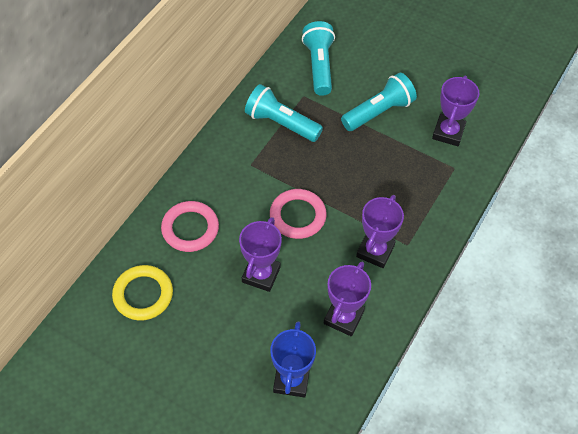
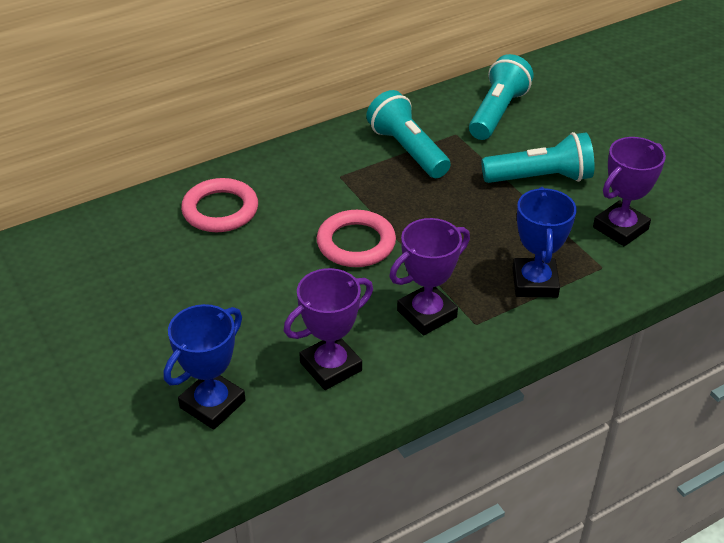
camera: 30 degrees right, 15 degrees down
(143, 294) = (116, 251): yellow ring -> none
(261, 274) = (264, 283): purple trophy -> none
(423, 198) = (535, 283): none -> blue trophy

